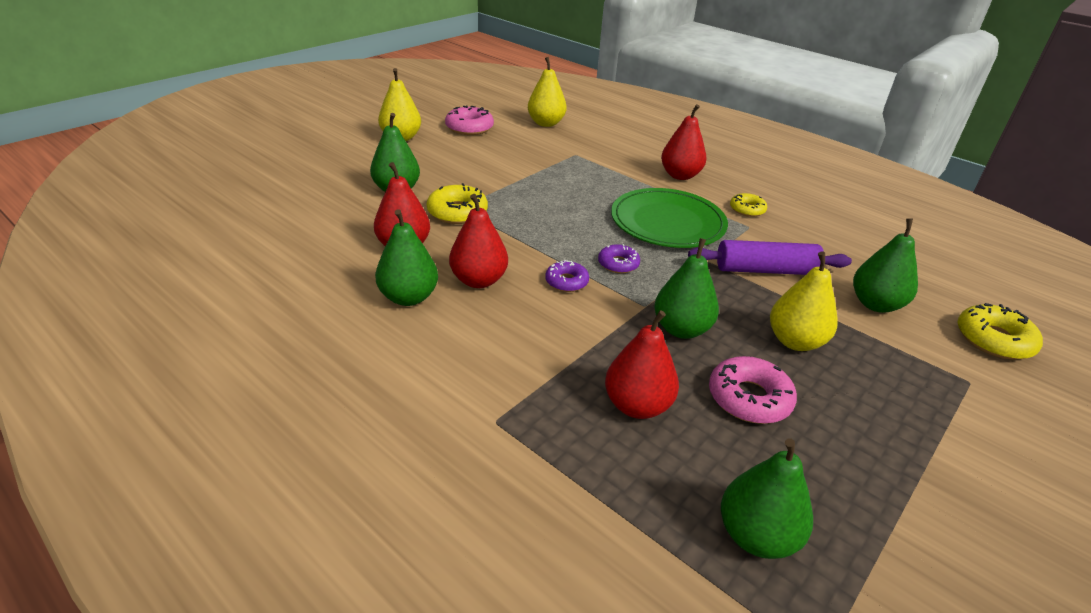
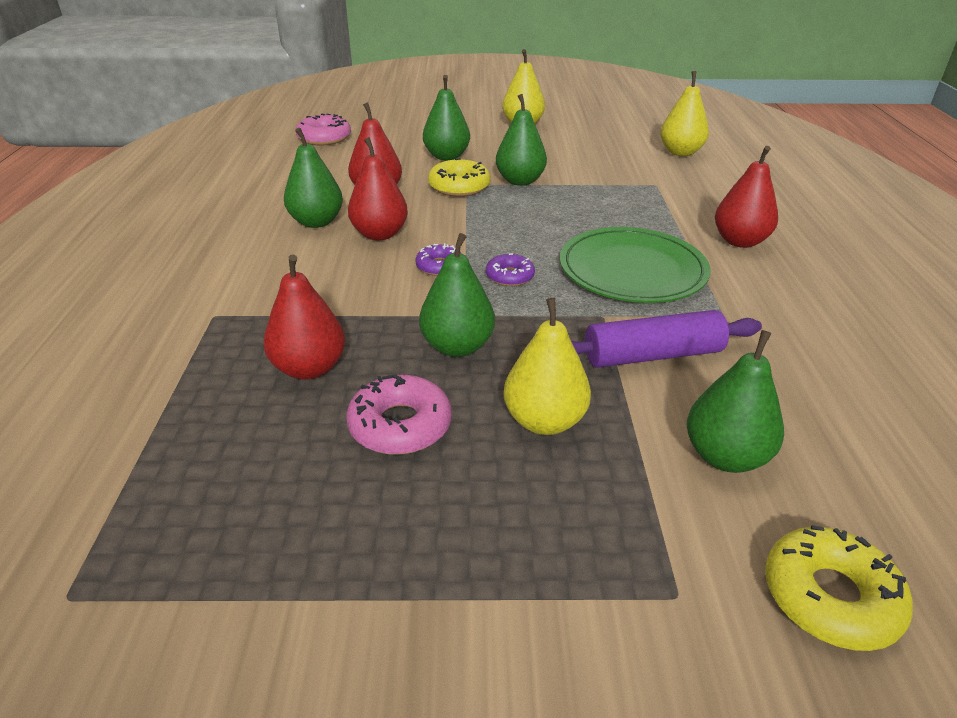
camera: 50 degrees right, 0 degrees up
(469, 128) = (596, 134): pink donut -> pink donut (324, 138)
(747, 209) = (757, 300): yellow donut -> none
(756, 536) = (198, 500): green pear -> green pear (520, 181)
(765, 270) = (652, 355): purple rolling pin -> purple rolling pin turned 60 degrees counterclockwise

